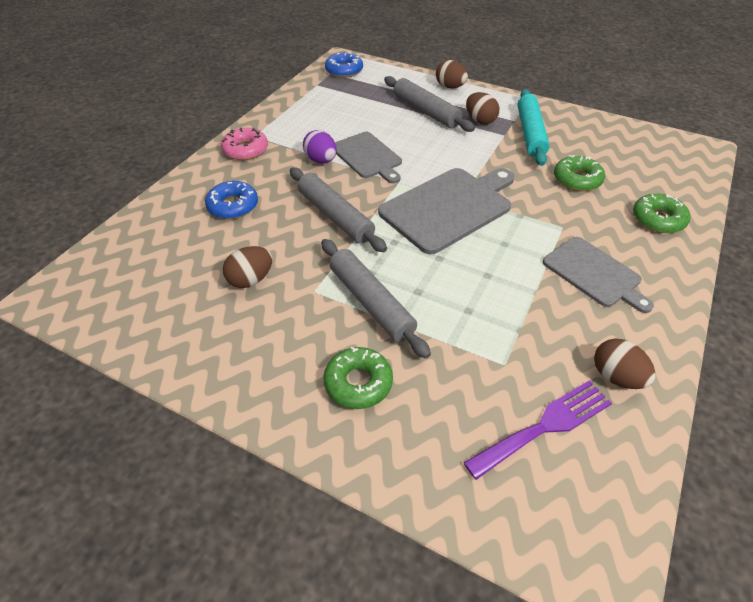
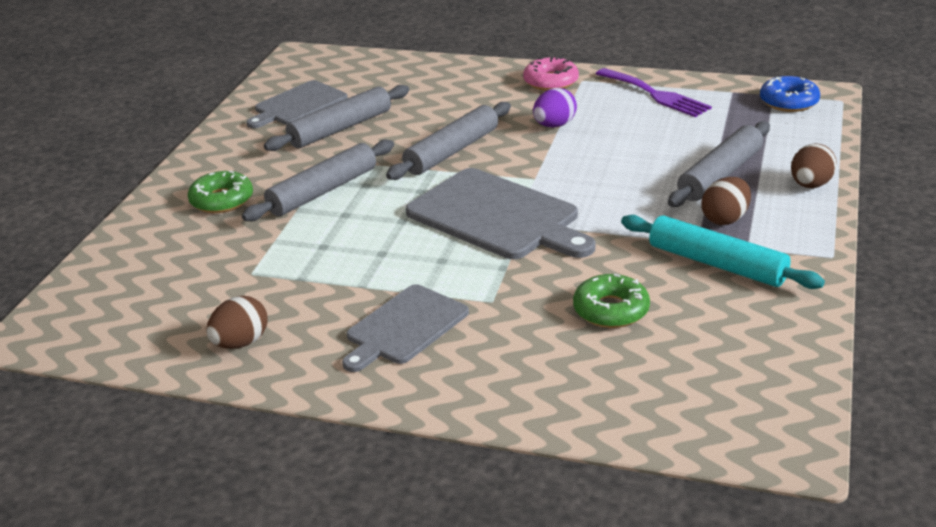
camera: 80 degrees right, 15 degrees down
(233, 206) = (447, 97): blue donut -> none
(251, 280) = (340, 128): brown egg -> grey rolling pin
(368, 157) = (578, 151): grey cutting board -> grey cutting board (298, 105)
(530, 133) = (717, 264): turquoise rolling pin -> turquoise rolling pin turned 45 degrees clockwise
(544, 426) = (177, 300): purple fork -> purple fork (655, 94)
(658, 219) = (542, 384): green donut -> none

